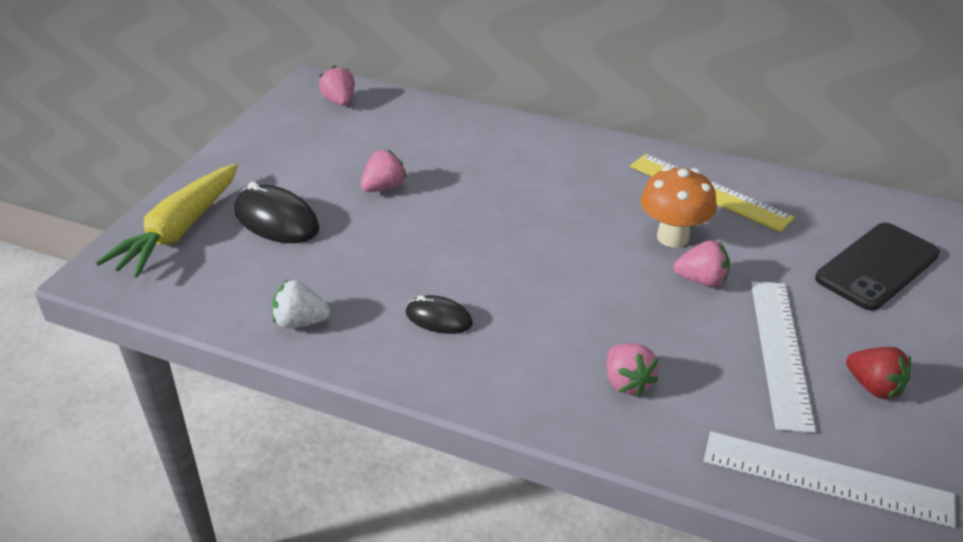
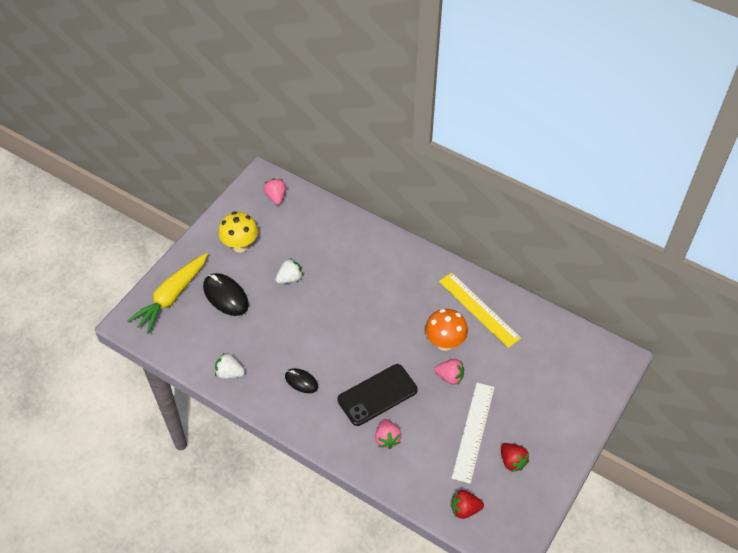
camera: 10 degrees right, 15 degrees up
(292, 158) = (240, 245): none -> yellow mushroom
(384, 187) = (290, 278): pink strawberry -> white strawberry
(826, 478) = (465, 509): white ruler -> red strawberry
(877, 266) = (552, 382): black phone -> black phone (377, 395)

